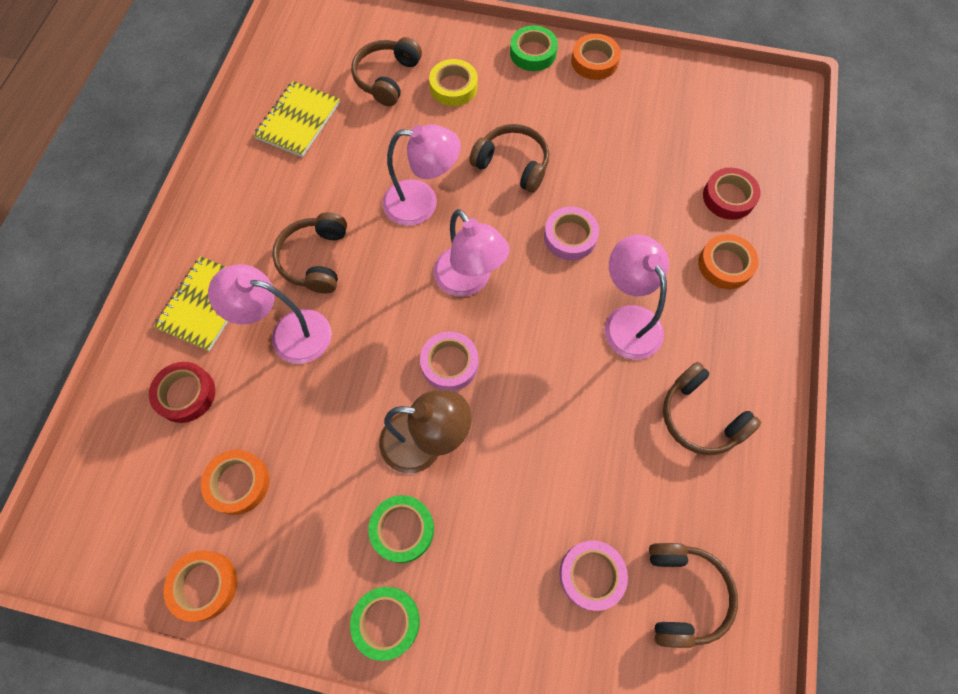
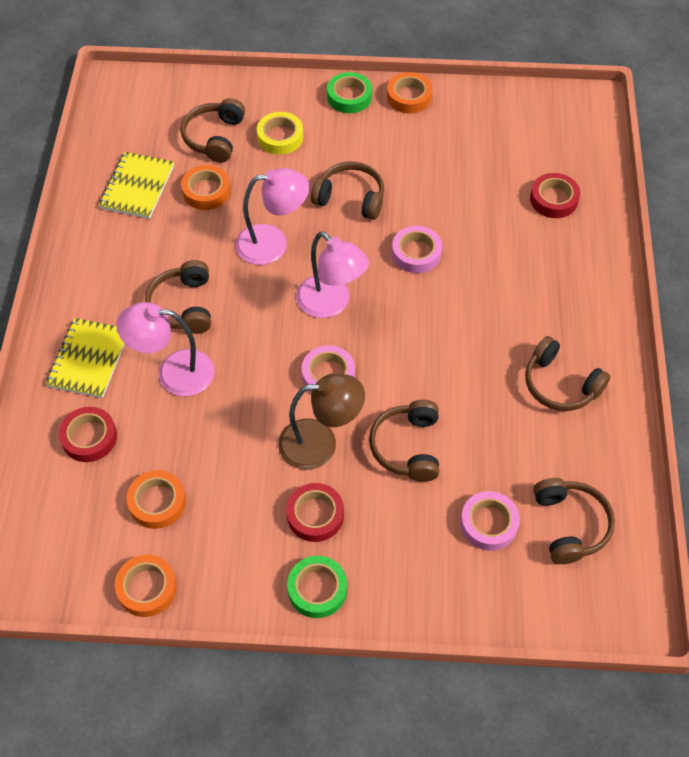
camera: 10 degrees left, 10 degrees down
(402, 529) = (315, 515): green tape -> red tape
(518, 464) = (407, 447): none -> brown headphones
(627, 320) = (481, 316): pink lamp -> none
(725, 265) = (560, 257): orange tape -> orange tape (206, 191)

